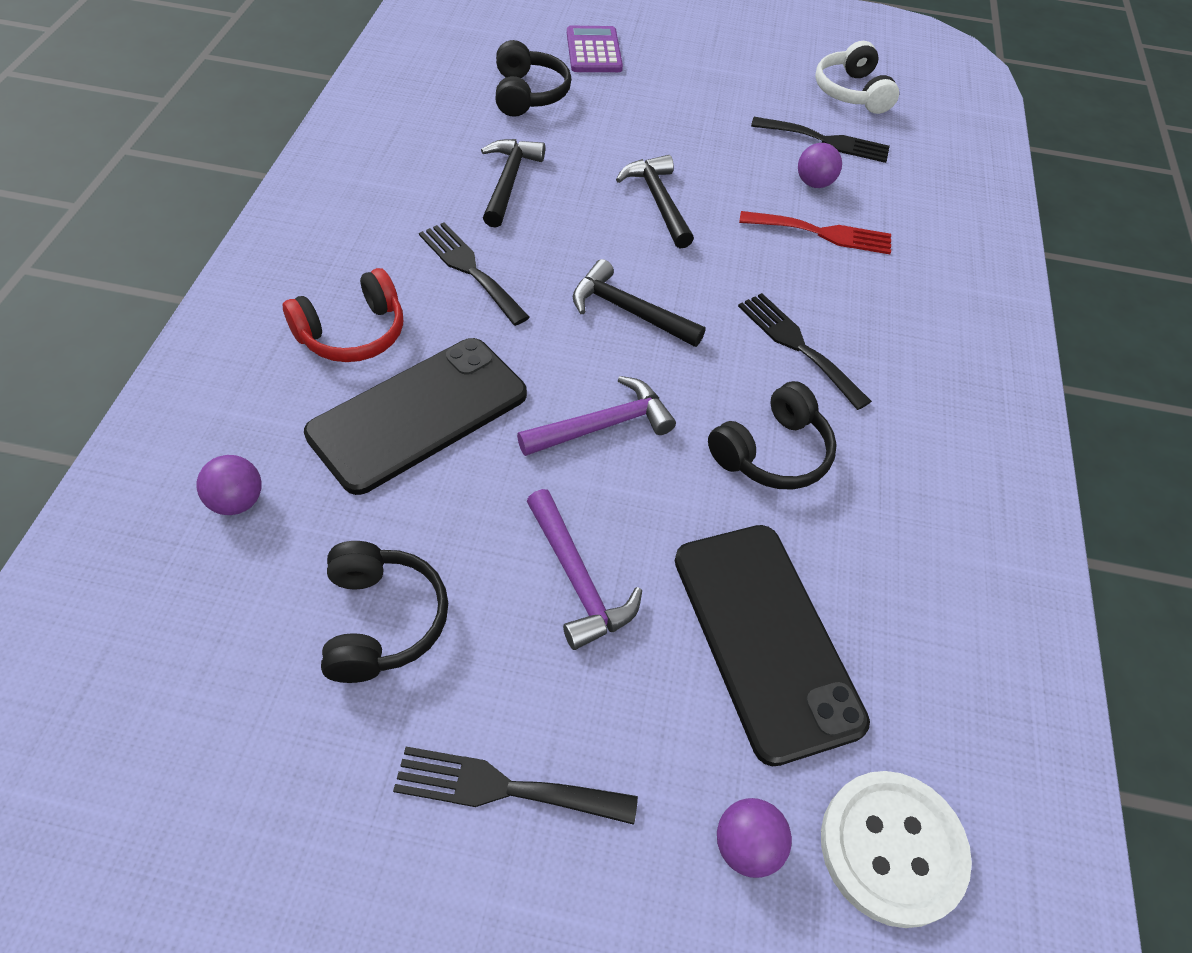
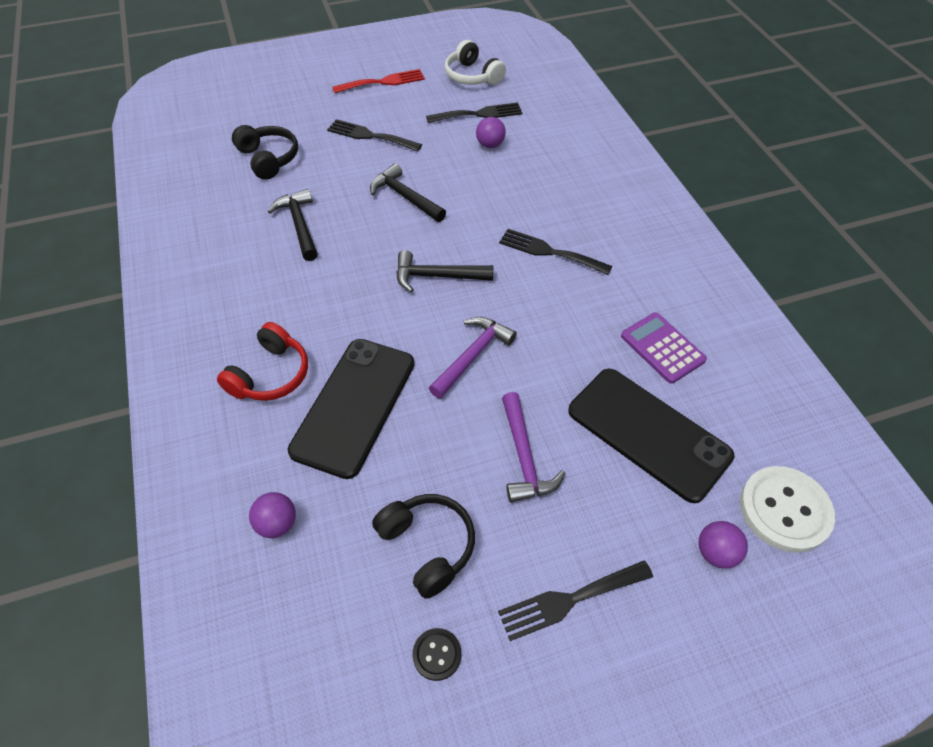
camera: 25 degrees left, 0 degrees up
(297, 754) = (437, 654): none -> black button
(470, 269) = (317, 295): black fork -> black fork (370, 136)
(577, 579) = (524, 457): purple hammer -> purple hammer turned 45 degrees clockwise
(594, 51) = (291, 111): purple calculator -> purple calculator (662, 348)
(772, 453) = (579, 324): black headphones -> none
(822, 233) = (516, 175): red fork -> red fork (383, 82)

